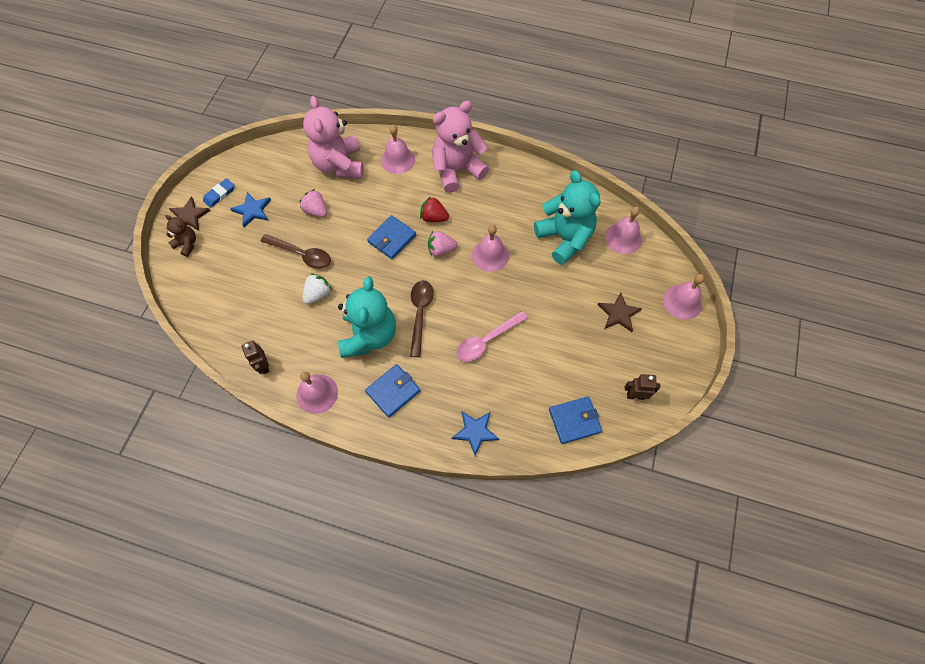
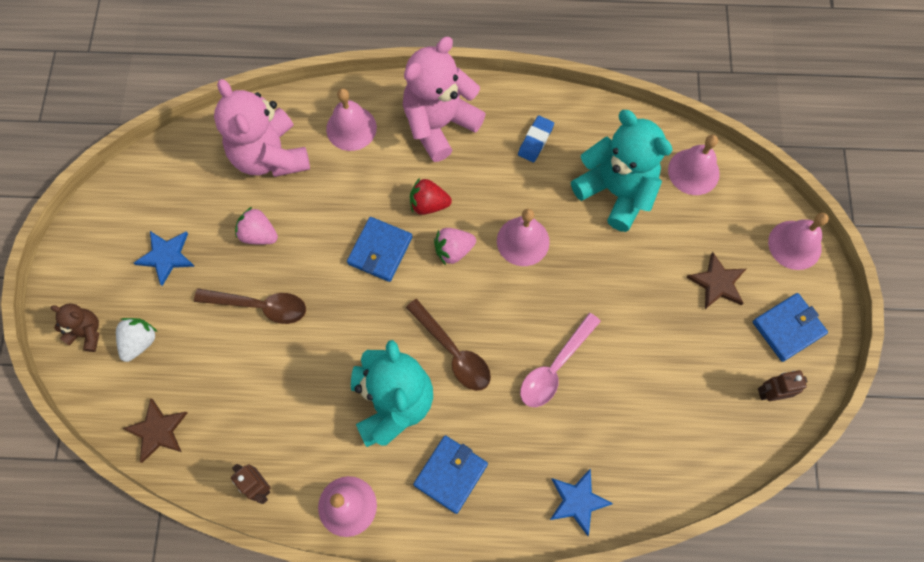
camera: 15 degrees left, 5 degrees up
(189, 216) = (75, 288): brown star -> brown star (158, 431)
(219, 194) = (109, 244): blue eraser -> blue eraser (535, 140)
(318, 294) = (302, 360): white strawberry -> white strawberry (140, 342)
(420, 314) = (453, 352): brown spoon -> brown spoon turned 150 degrees clockwise
(574, 421) = (702, 450): blue wallet -> blue wallet (788, 328)

